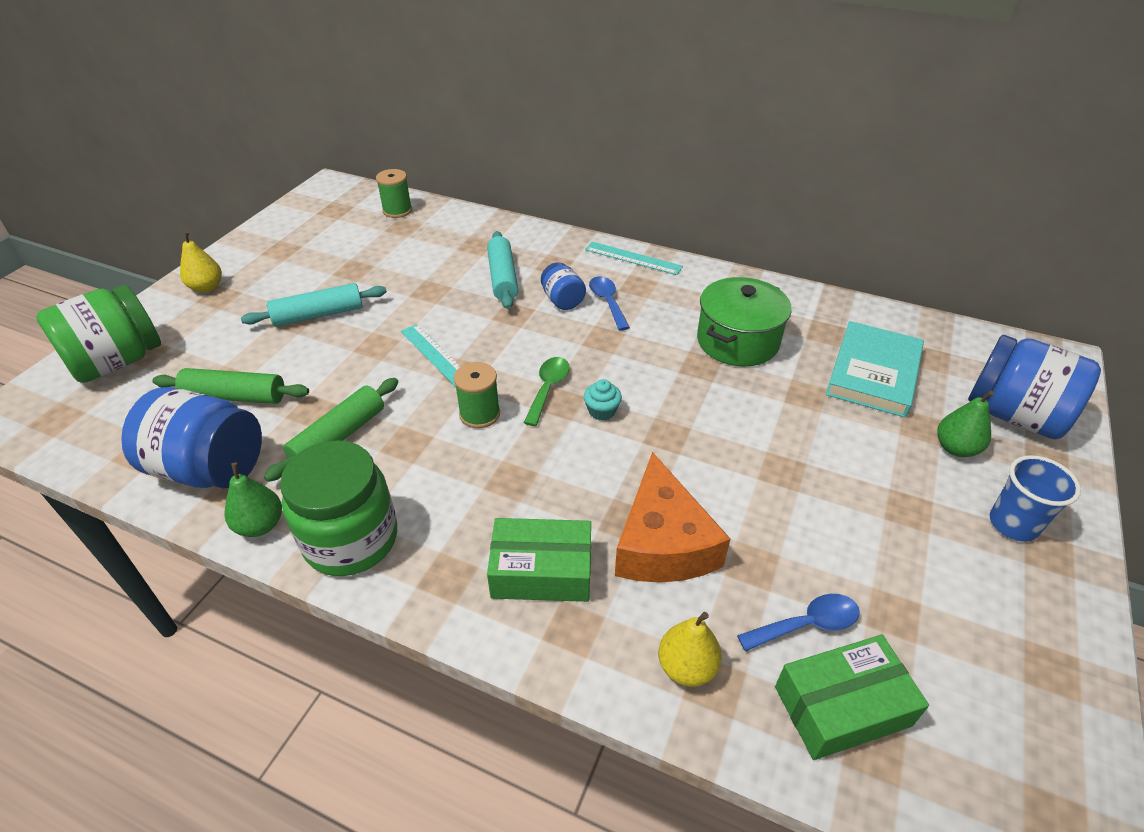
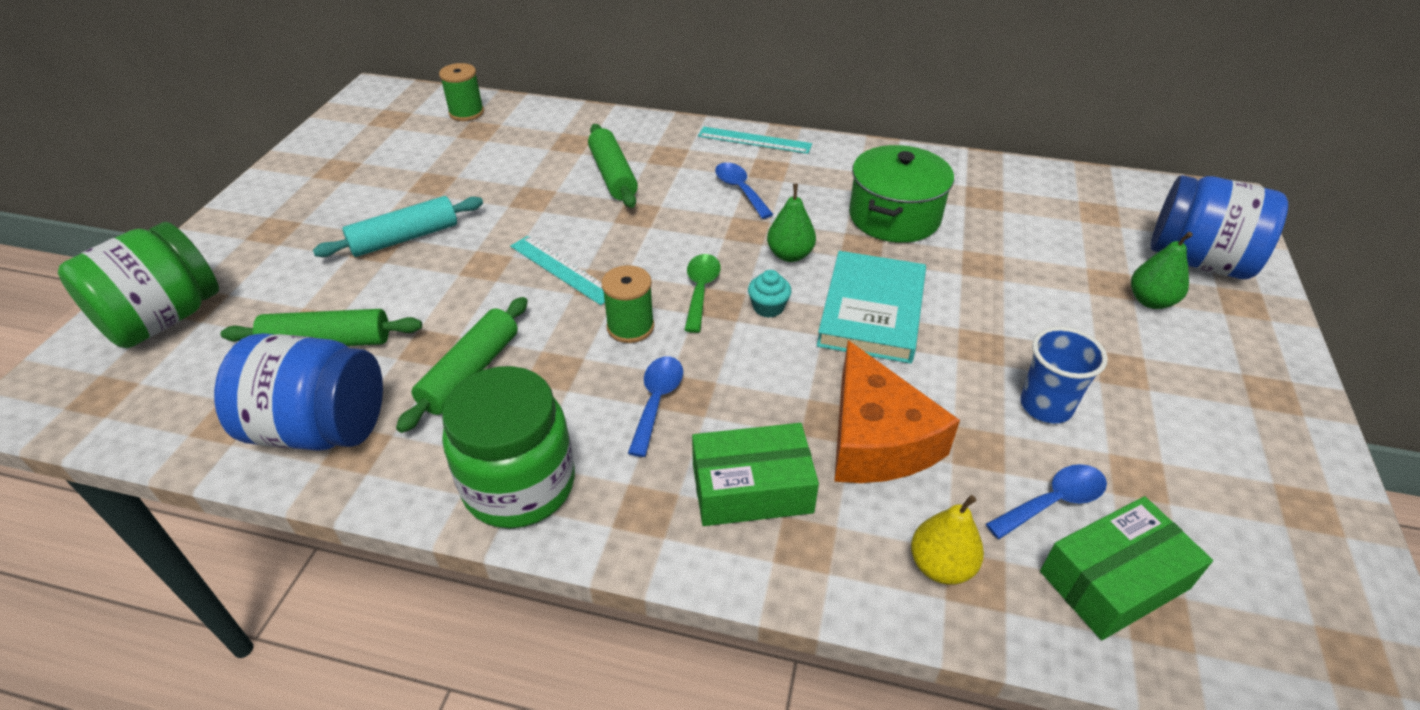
camera: 10 degrees left, 0 degrees up
(206, 287) = (254, 221): yellow pear -> none
(260, 525) = (403, 484): green pear -> green pear (790, 255)
(483, 482) = (657, 401): none -> blue spoon
(502, 278) = (612, 175): turquoise rolling pin -> green rolling pin
(562, 300) = (689, 193): blue jar -> none
(873, 373) = (1045, 234): turquoise book -> turquoise book (872, 311)
(1013, 524) = (1229, 370): blue cup -> blue cup (1046, 406)

